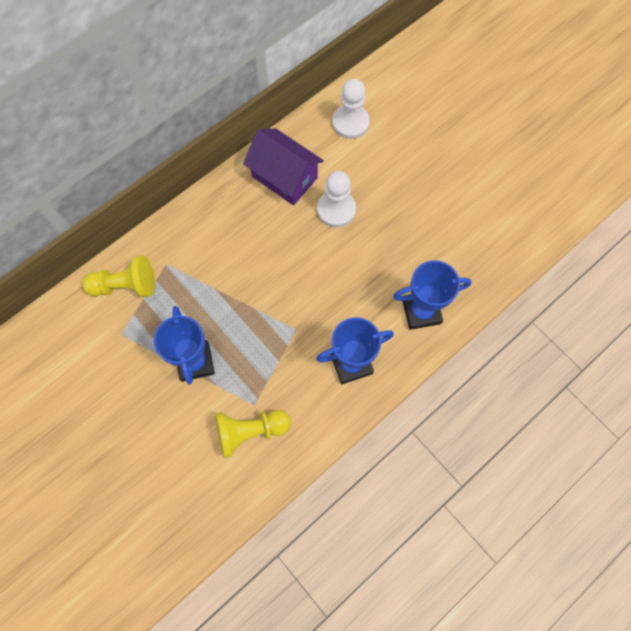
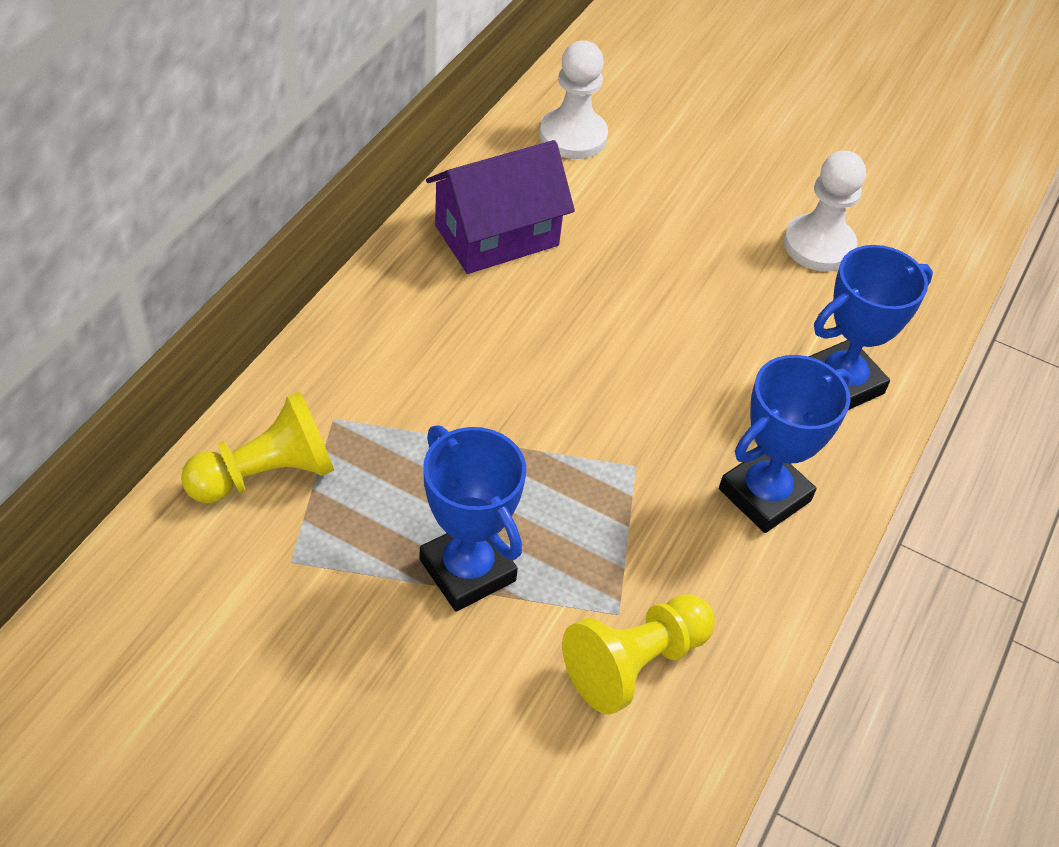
camera: 25 degrees left, 20 degrees down
(284, 177) = (496, 235): purple house -> purple house turned 45 degrees counterclockwise
(336, 209) = (613, 264): white pawn -> white pawn (819, 245)

